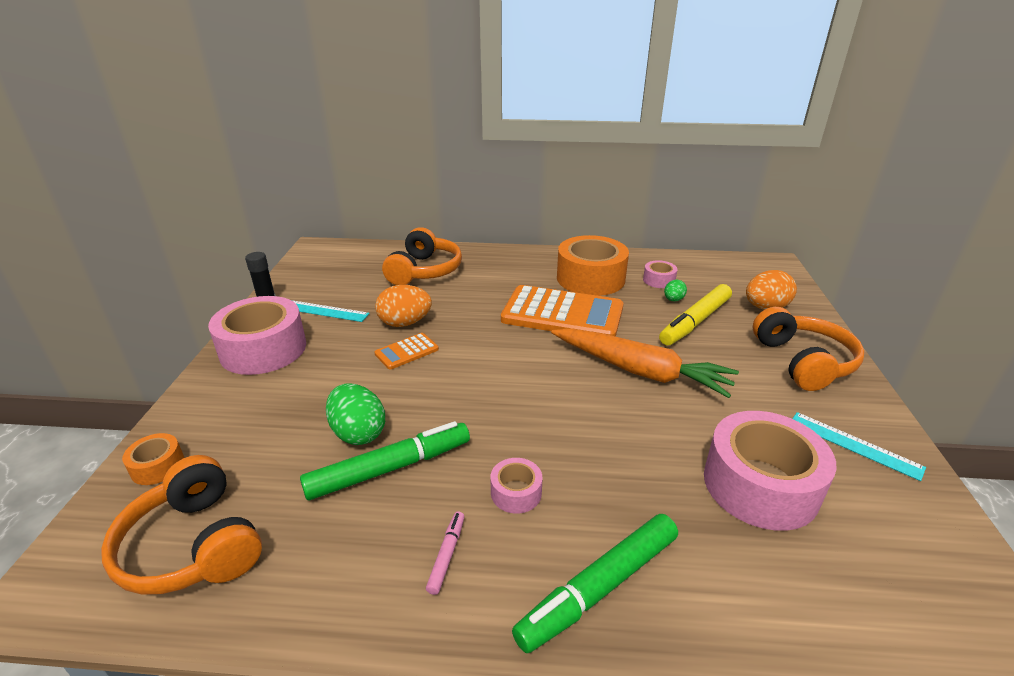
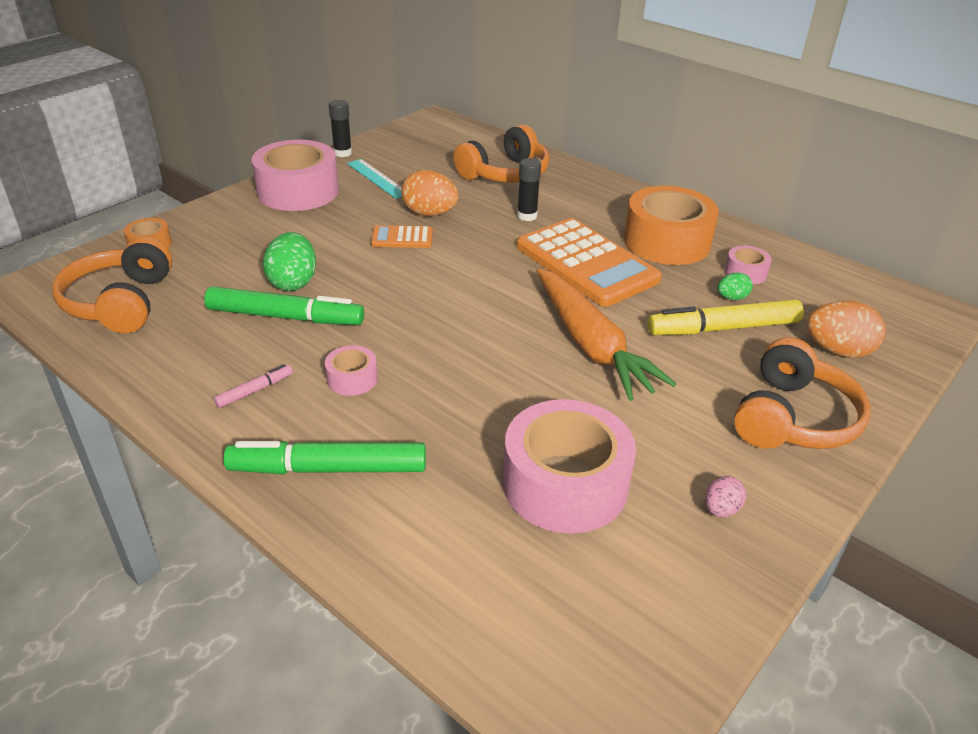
camera: 35 degrees right, 5 degrees up
(480, 296) = (527, 216): none -> black glue stick
(854, 445) = (720, 509): turquoise ruler -> pink egg

